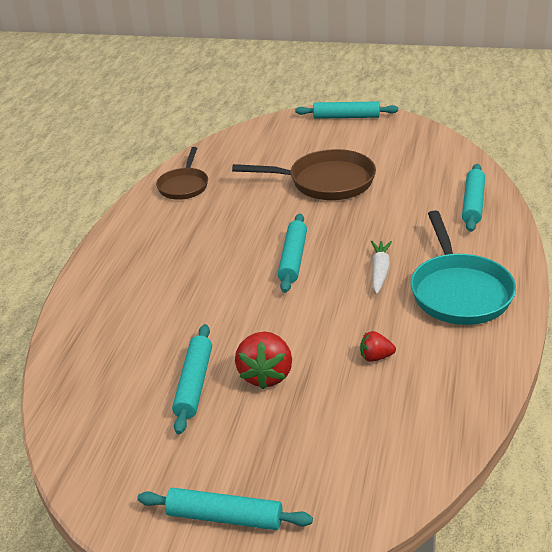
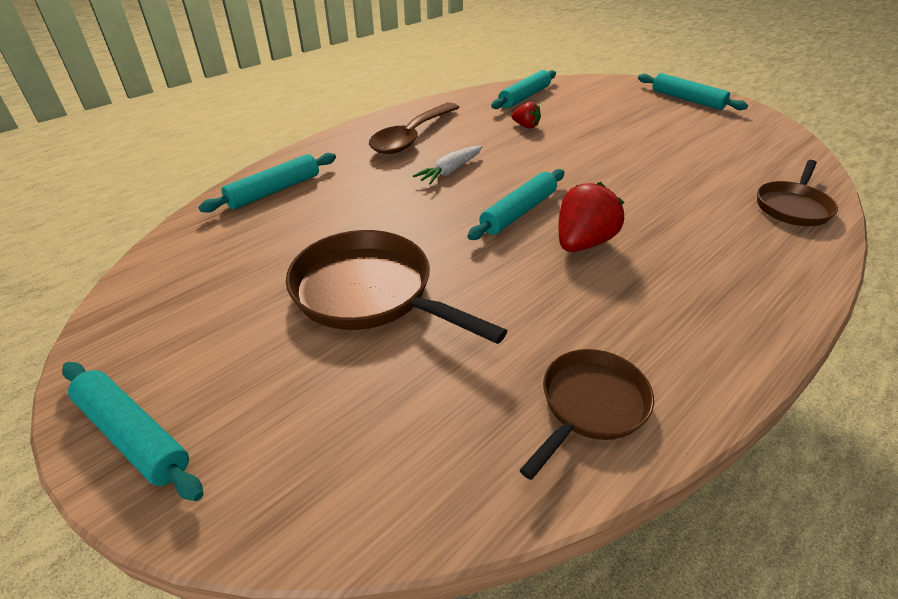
camera: 150 degrees left, 5 degrees up
(85, 355) = (792, 207): none -> brown pan
(194, 384) = (683, 155): turquoise rolling pin -> turquoise rolling pin (524, 97)
(266, 375) = (619, 142): red strawberry -> red strawberry (582, 243)
(459, 292) = (412, 137): turquoise pan -> brown spoon

